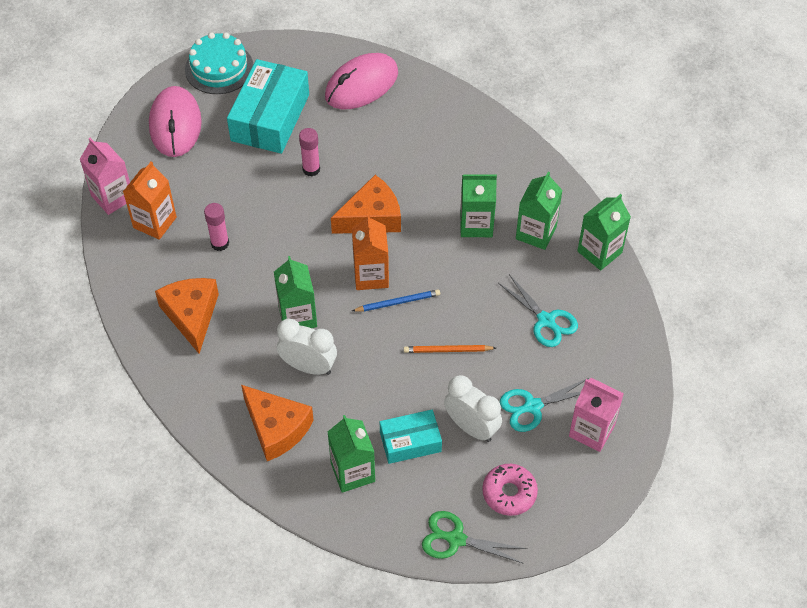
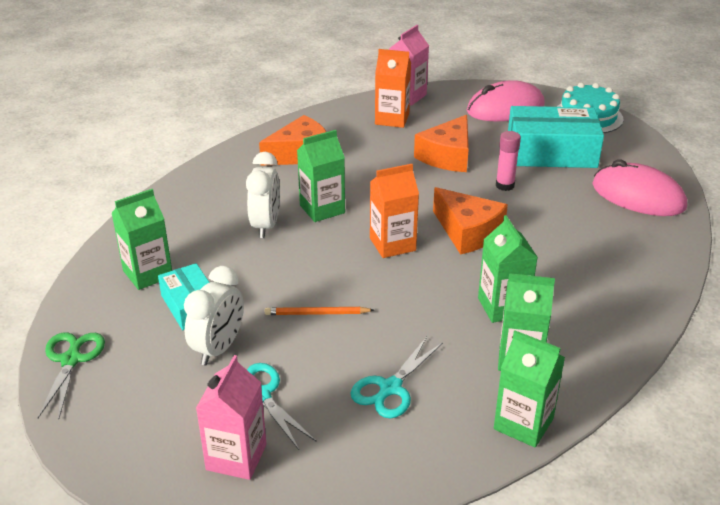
camera: 75 degrees right, 20 degrees down
(220, 243) = (386, 153): pink glue stick -> none
(276, 428) = (190, 220): orange cheese -> orange cheese (447, 156)
(398, 302) = (366, 268): blue pencil -> none
(447, 350) = (317, 313): orange pencil -> orange pencil turned 75 degrees counterclockwise
(509, 493) = (134, 393): pink donut -> none

